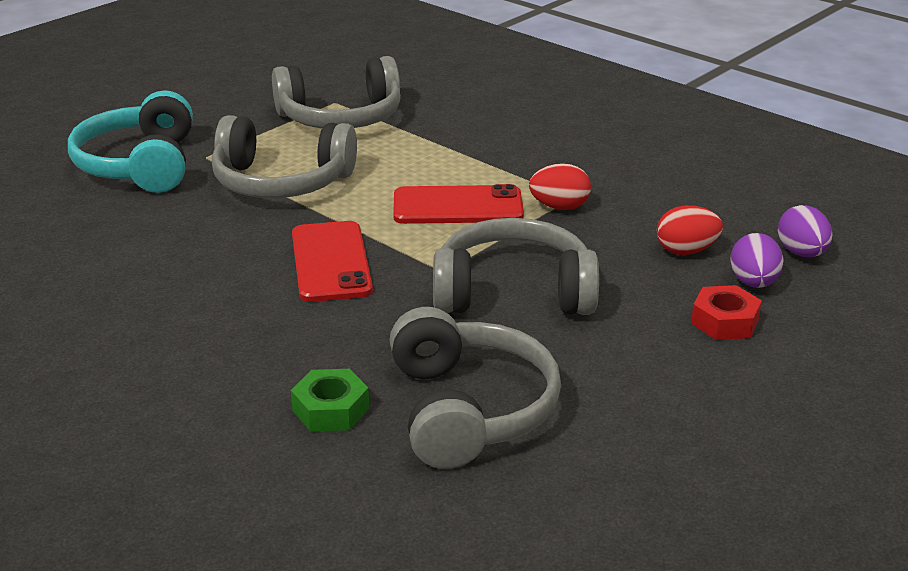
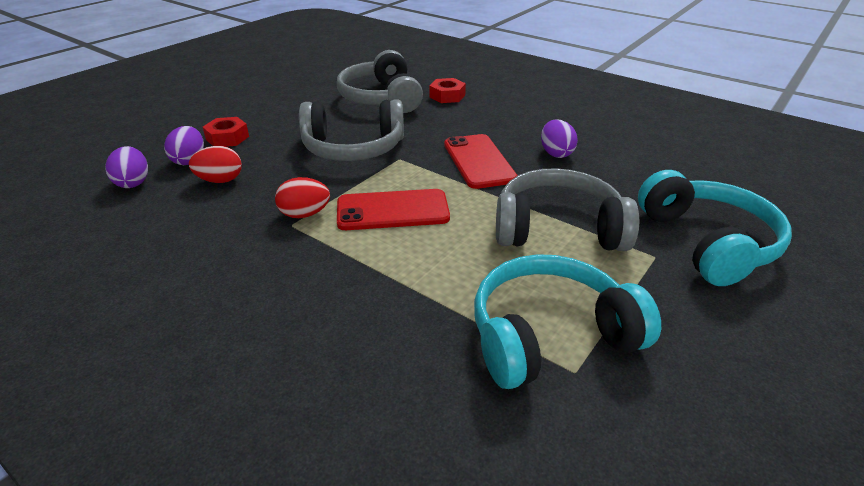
camera: 175 degrees right, 5 degrees up
(212, 269) = (556, 153): none -> purple egg
(331, 409) = (447, 96): green nut -> red nut
(341, 117) = (550, 335): grey headphones -> turquoise headphones

